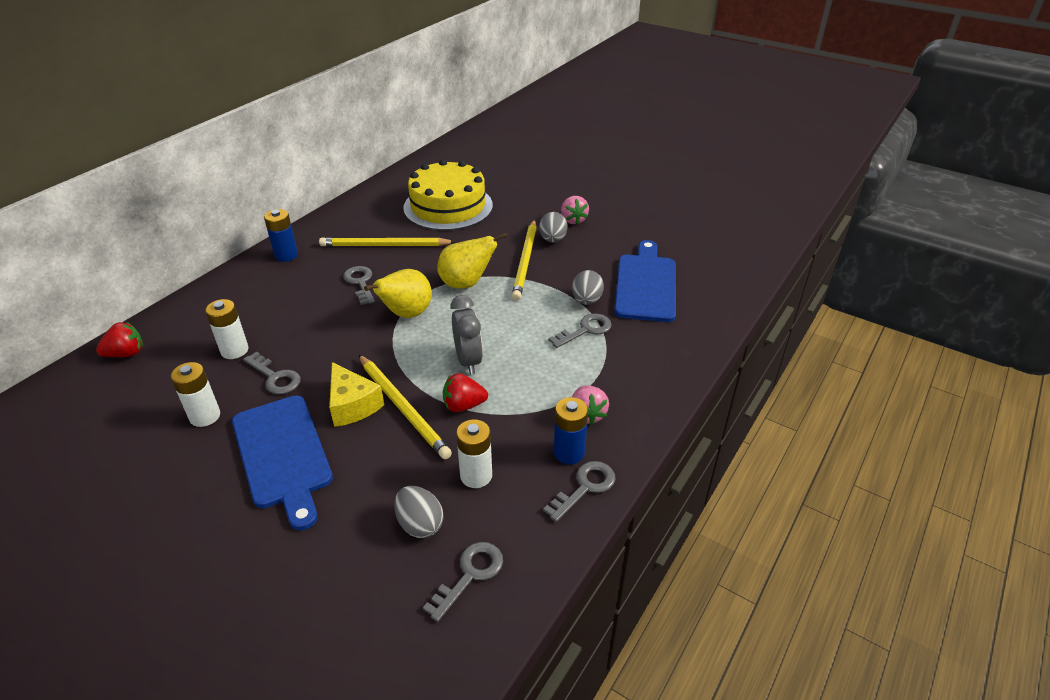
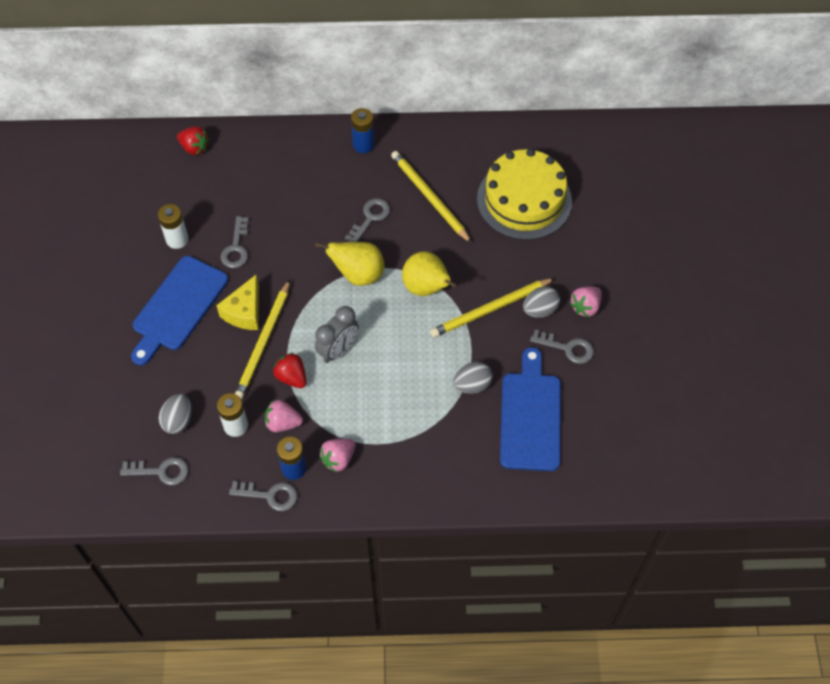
camera: 55 degrees right, 20 degrees up
(234, 350) = (242, 203): white battery -> none
(508, 436) = (283, 423): none -> pink strawberry
(585, 330) = (433, 405): grey key -> grey key (567, 348)
(645, 284) = (530, 416): blue cutting board -> blue cutting board turned 60 degrees counterclockwise

